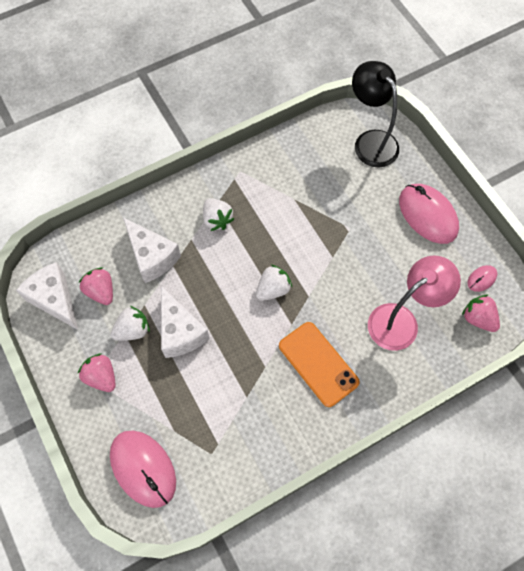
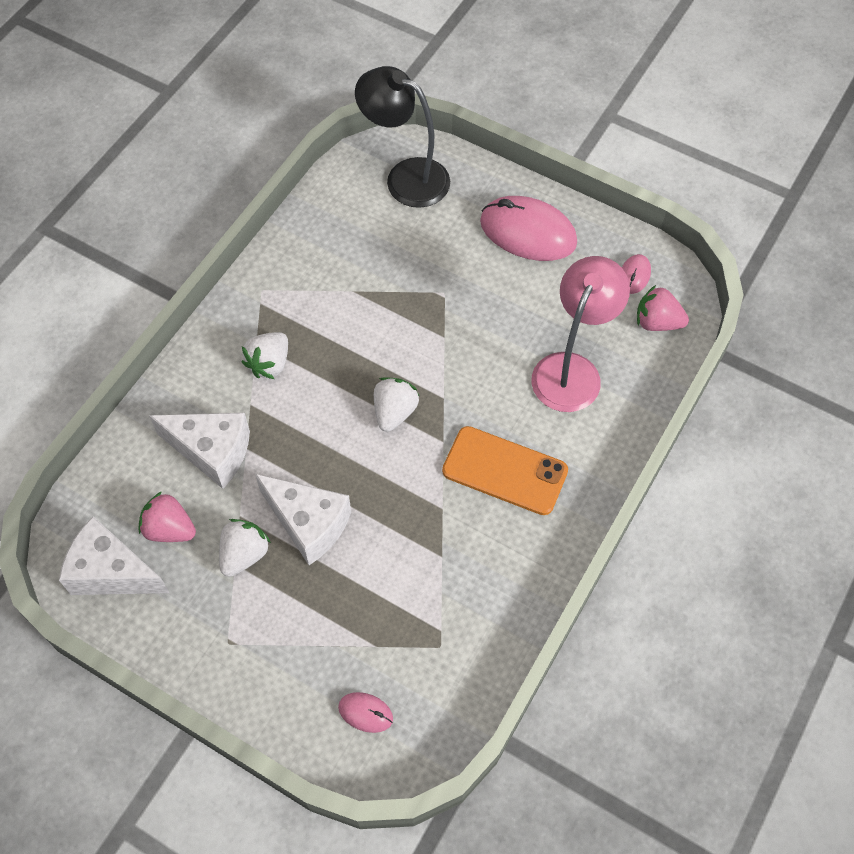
camera: 30 degrees left, 5 degrees down
(101, 377) = (239, 633): pink strawberry -> none
(143, 468) = (365, 713): pink mouse -> pink mouse, size x0.46
(217, 220) = (269, 364): white strawberry -> white strawberry turned 90 degrees clockwise

